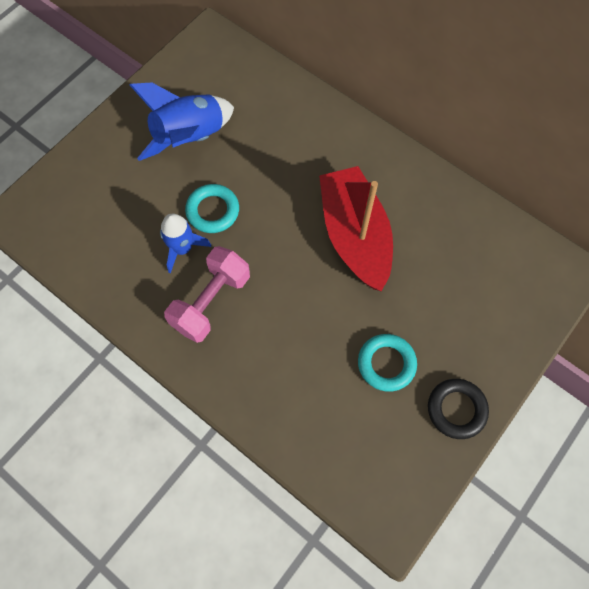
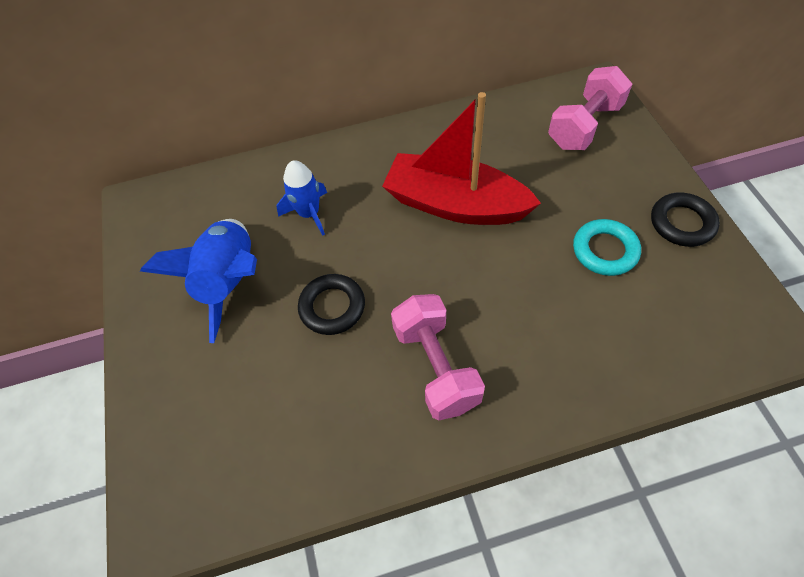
camera: 50 degrees left, 10 degrees down
(182, 248) = (352, 360): blue rocket -> blue rocket (309, 214)
(213, 211) = (332, 307): turquoise ring -> black ring
(510, 286) = (584, 126): none -> pink dumbbell

